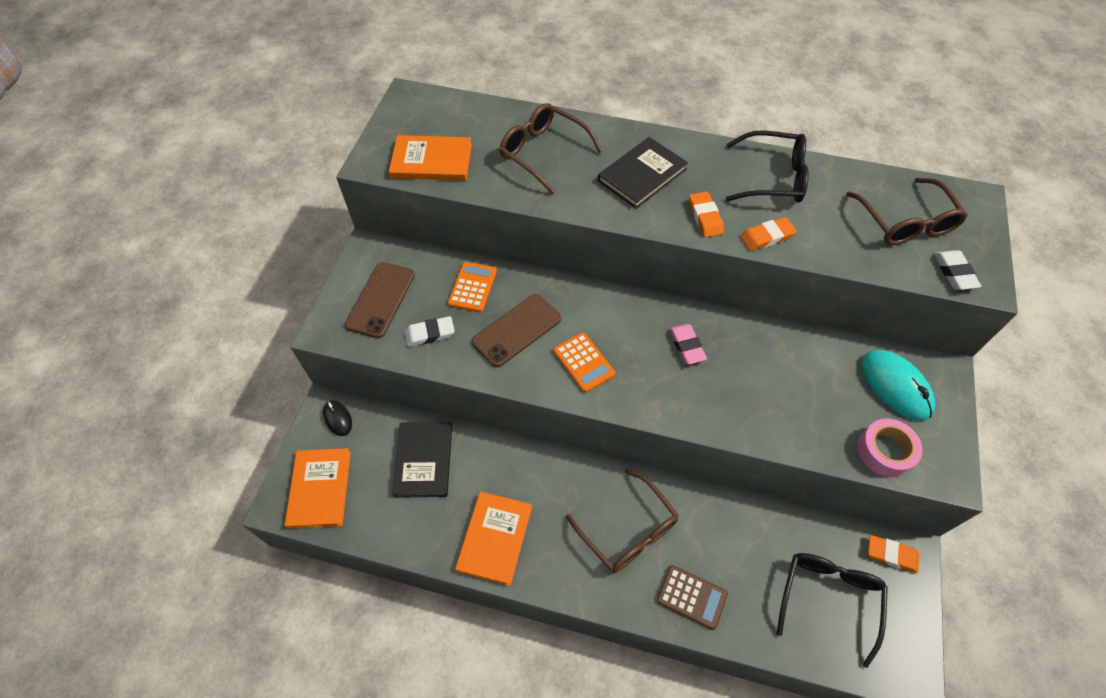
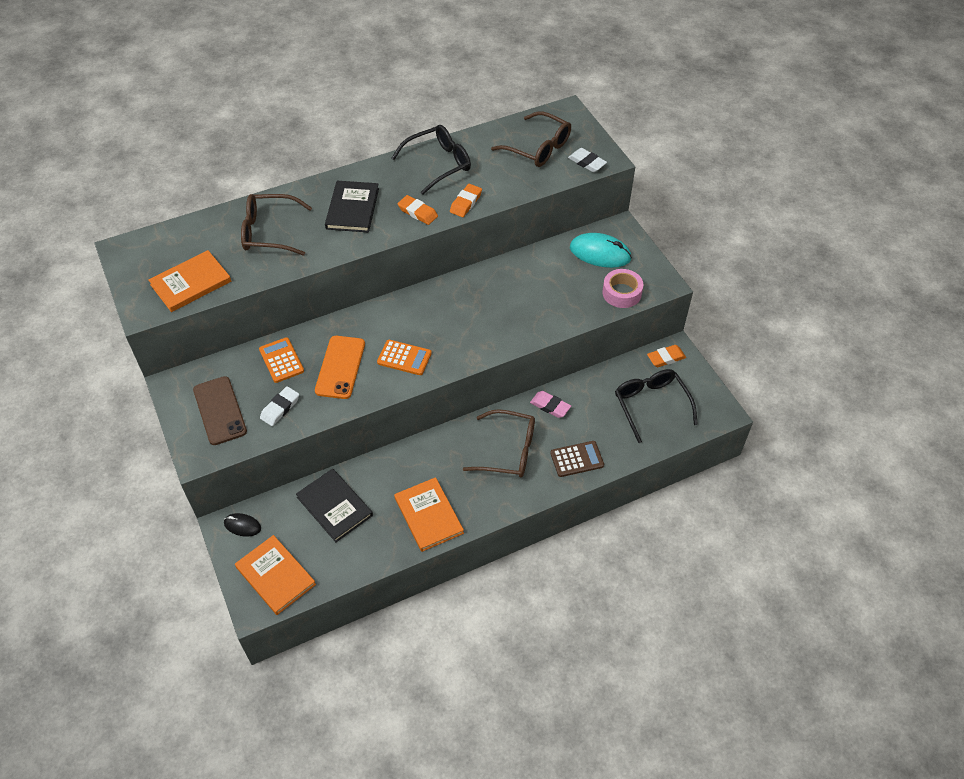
camera: 40 degrees left, 5 degrees down
(517, 330) = (340, 367): brown phone -> orange phone
(686, 346) = (461, 306): pink eraser -> pink eraser (550, 406)

